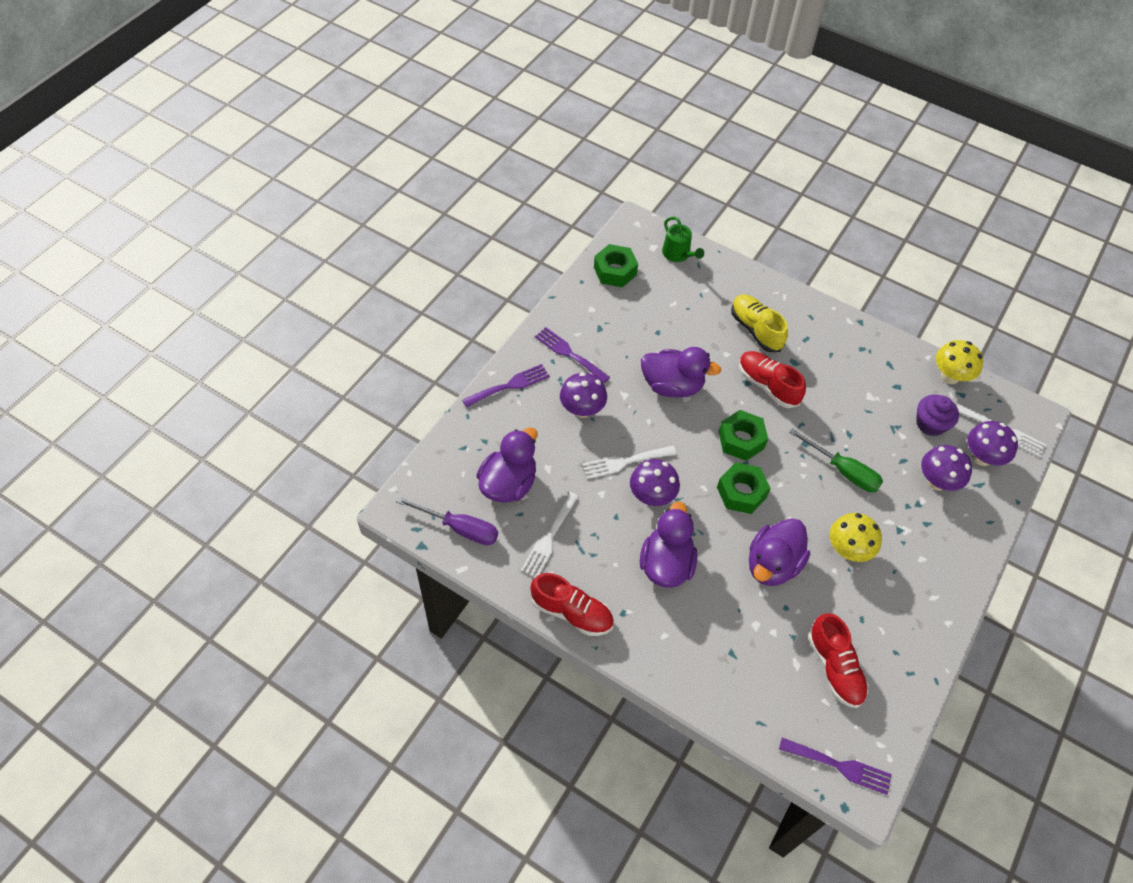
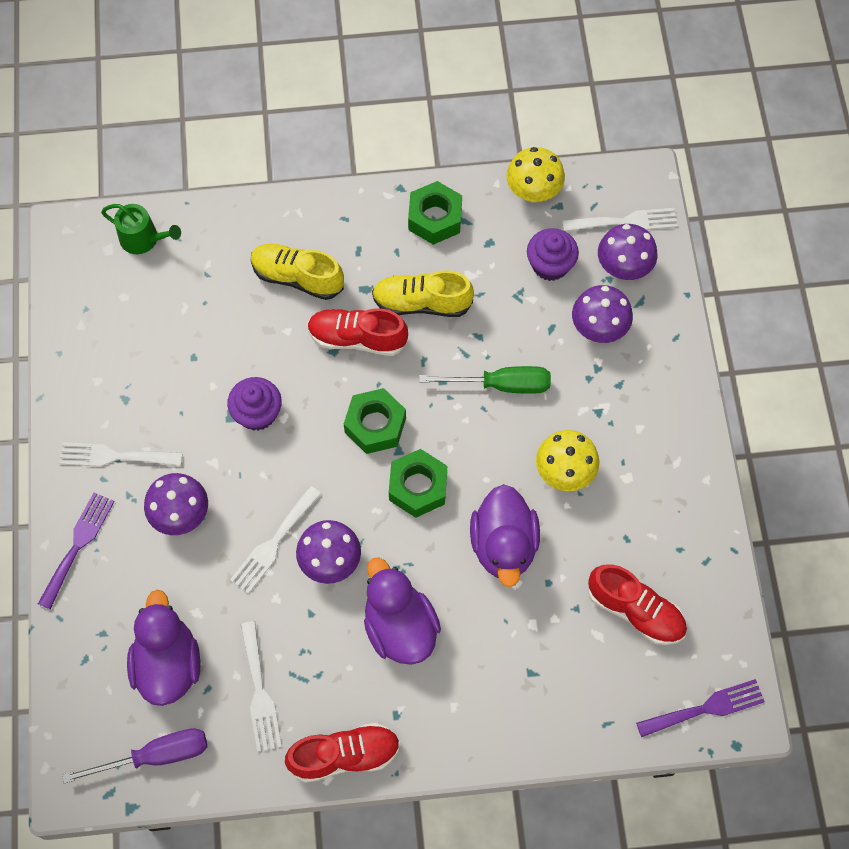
camera: 35 degrees left, 10 degrees up
(569, 353) = (114, 456): purple fork -> white fork
(615, 271) = (87, 312): green nut -> green nut (435, 218)
(672, 386) = (257, 413): purple duck -> purple cupcake
(825, 392) = (422, 303): none -> yellow shoe

